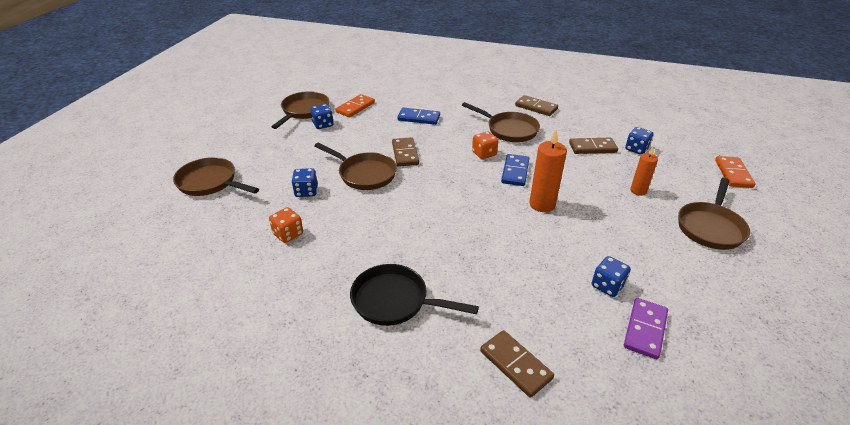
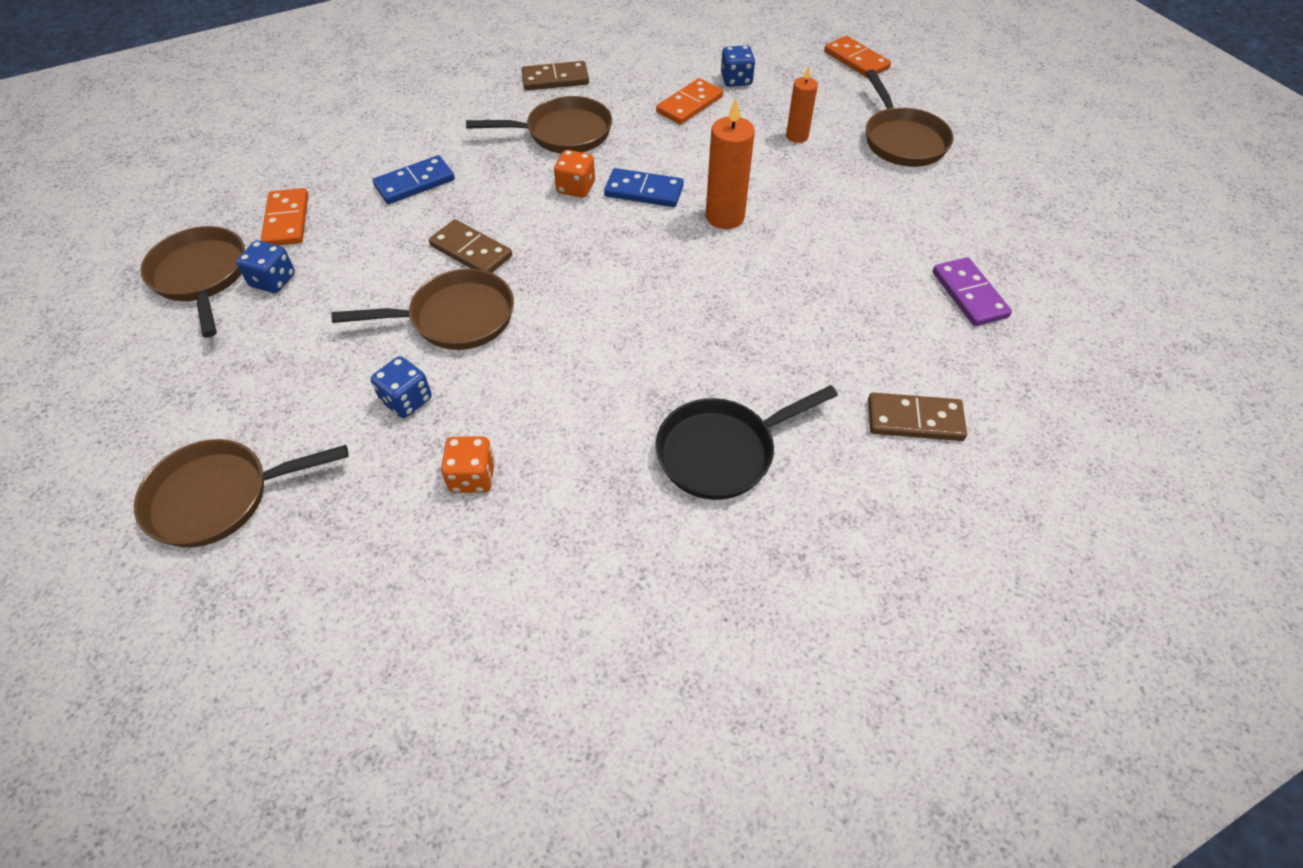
camera: 45 degrees left, 15 degrees up
(515, 172) = (644, 191): blue domino -> blue domino turned 45 degrees counterclockwise
(592, 148) = (689, 104): brown domino -> orange domino
(607, 286) = (892, 271): blue dice -> none

